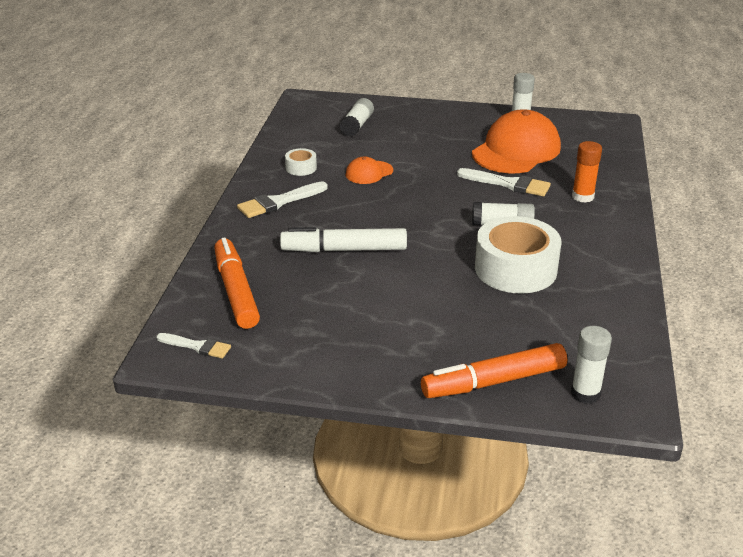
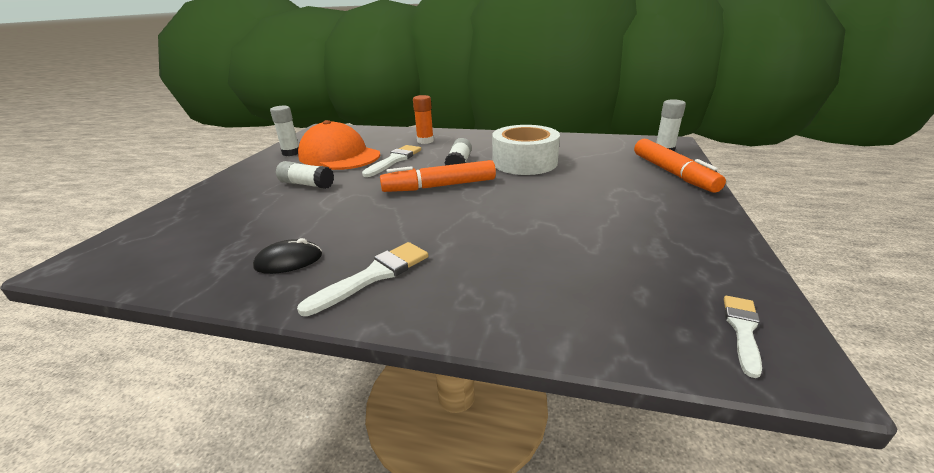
camera: 85 degrees left, 5 degrees down
(236, 291) = (599, 302): orange marker -> orange marker (439, 186)
(279, 202) = (374, 276): white brush -> white brush turned 105 degrees counterclockwise
(301, 168) = (289, 261): white tape -> black mouse
(344, 249) = (496, 229): white marker -> none
(357, 125) = (209, 223): white glue stick -> white glue stick (307, 184)
(369, 172) = (334, 216): orange cap -> none

